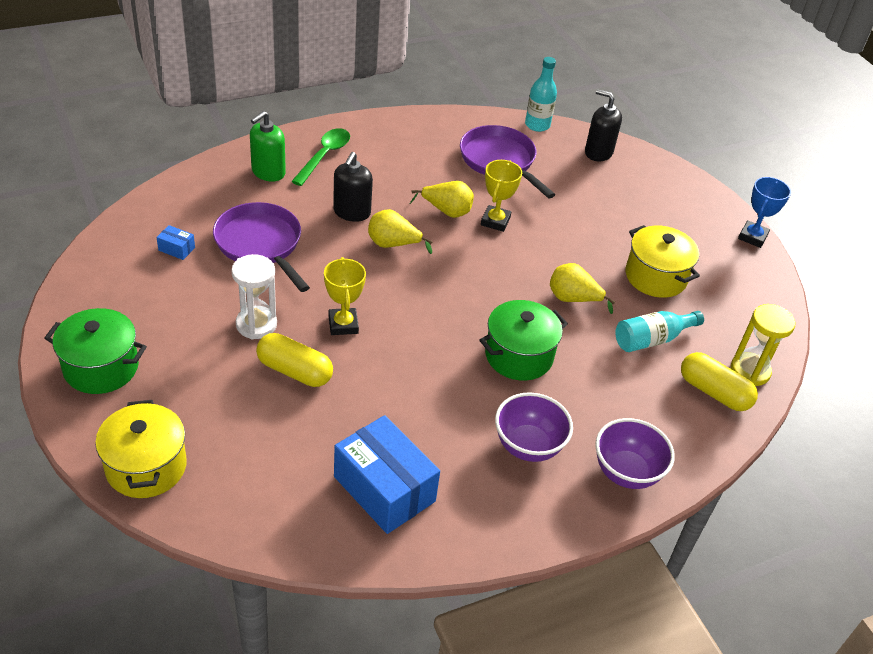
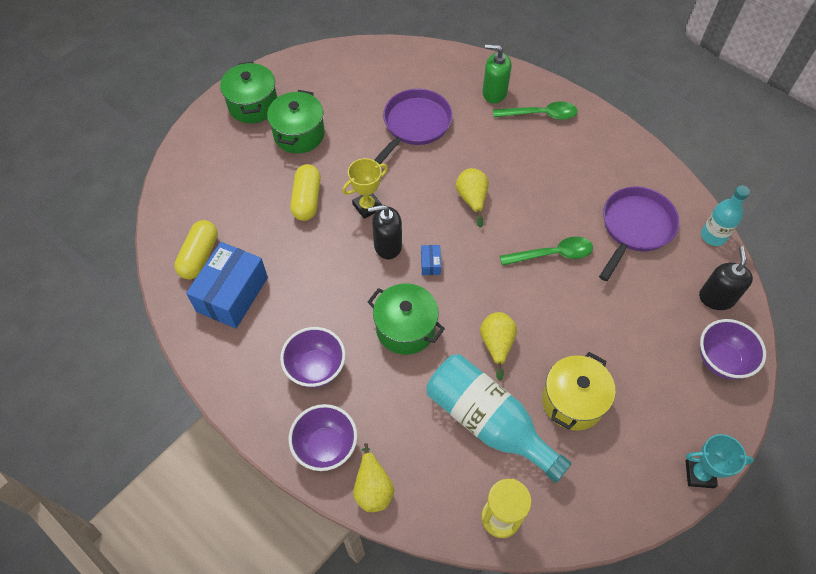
camera: 70 degrees right, 15 degrees up
(146, 467) = (189, 165): yellow pot -> none
(176, 249) = (378, 86): blue box -> blue box (430, 264)
(189, 342) = (299, 134): none -> green pot
(256, 324) = (336, 160): white hourglass -> none
(351, 212) = (489, 159): black soap dispenser -> black soap dispenser (387, 245)
(446, 211) = (538, 217): yellow pear -> yellow pear (373, 488)
(495, 221) = (552, 254): yellow trophy -> green spoon
(652, 339) = (488, 422): turquoise bottle -> turquoise bottle, size x1.74
(657, 178) = (721, 360): none -> purple bowl
(714, 392) = (455, 492): yellow capsule -> yellow capsule (199, 256)
(752, 237) = (699, 474): blue trophy -> turquoise trophy

